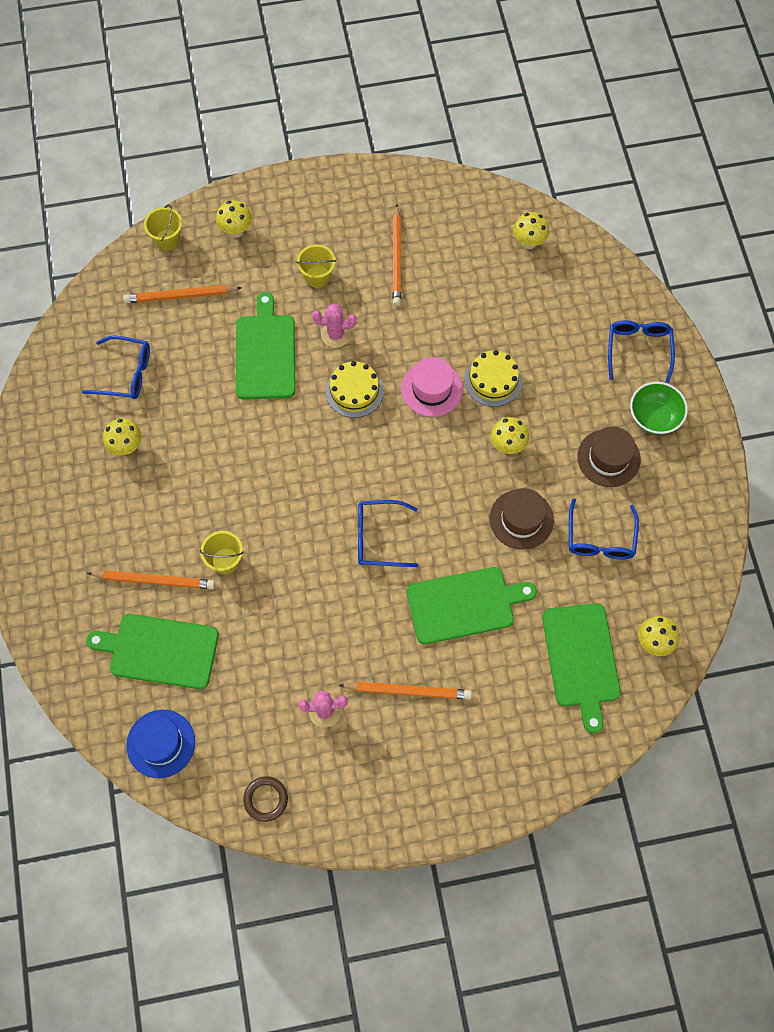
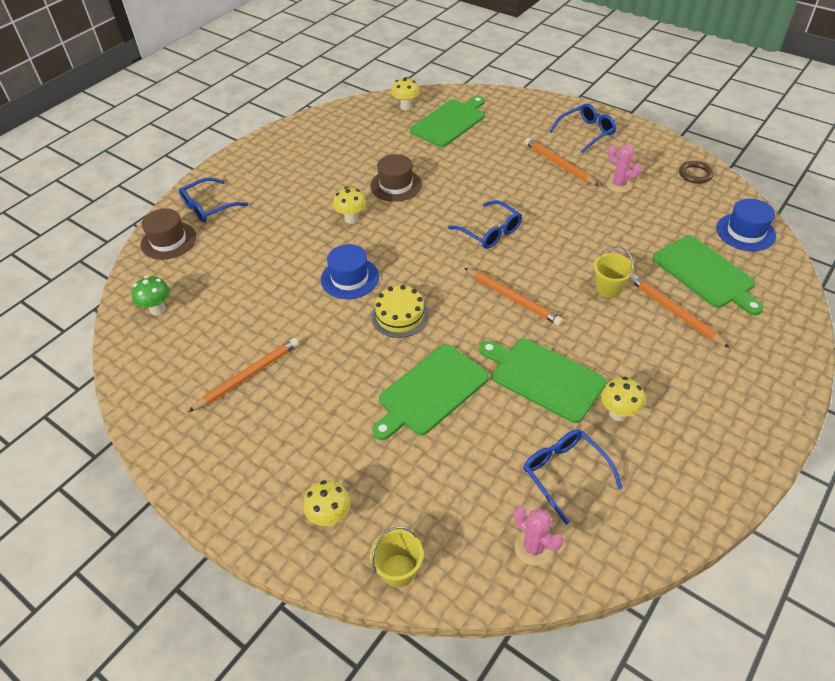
camera: 130 degrees left, 20 degrees down
(180, 296) = (446, 500): orange pencil -> orange pencil (513, 298)
(317, 276) = (320, 414): yellow bucket -> none
(335, 335) = (364, 361): pink cactus -> pink cactus (533, 547)
(431, 389) = (350, 278): pink hat -> blue hat
(464, 604) = (480, 174): green cutting board -> green cutting board (544, 378)
(493, 380) = (307, 254): yellow cake -> none
(529, 242) = (158, 309): yellow mushroom -> green mushroom
(600, 539) = (368, 152): blue glasses -> blue glasses (586, 132)
(608, 458) = (309, 177): brown hat -> brown hat (168, 241)
(654, 417) = (257, 175): green bowl -> none

